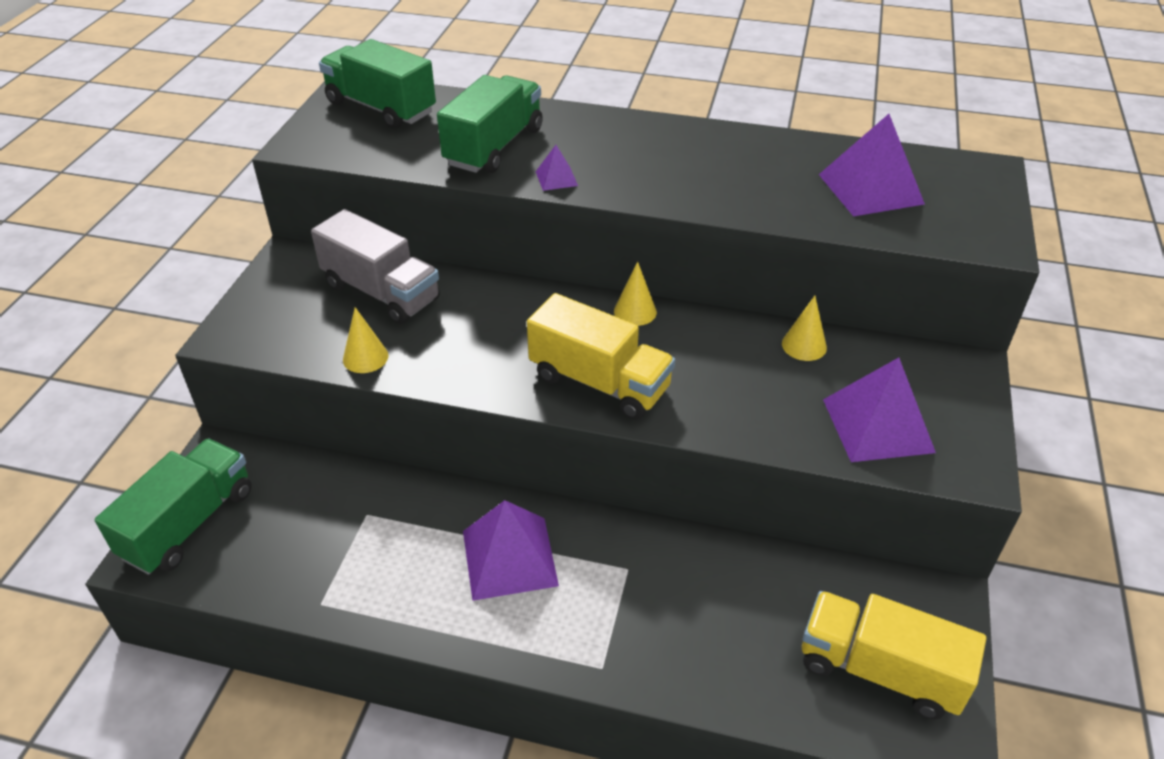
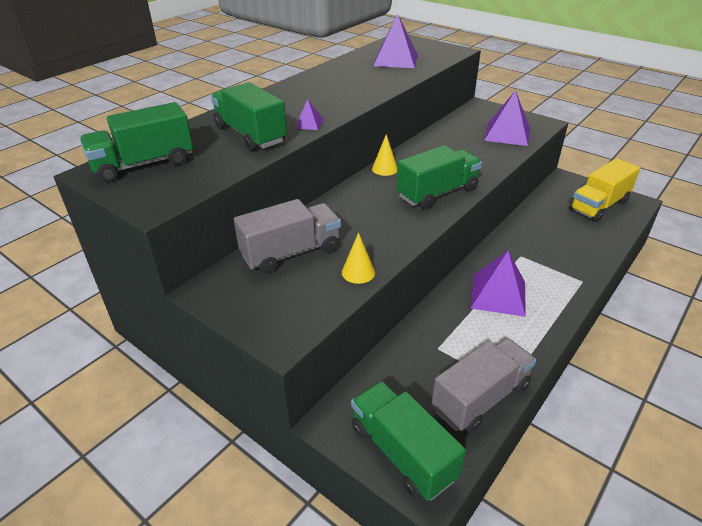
camera: 65 degrees left, 5 degrees down
(291, 578) = (480, 398): none -> grey truck
(599, 382) = (437, 193): yellow truck -> green truck
(804, 345) = (443, 134): yellow cone -> none

